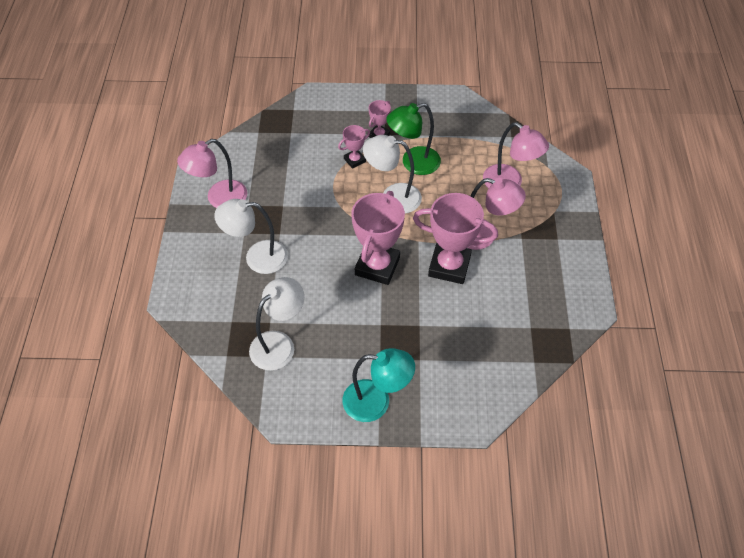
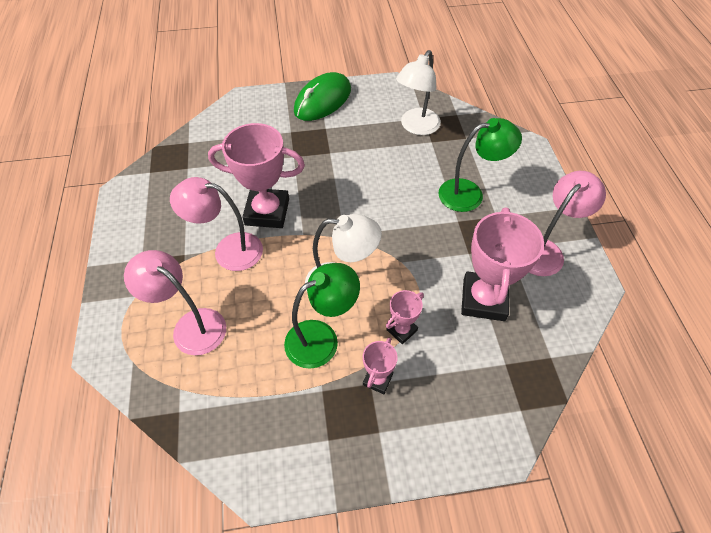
camera: 170 degrees right, 0 degrees up
(257, 257) = (470, 193): white lamp -> green lamp
(376, 402) = (323, 101): turquoise lamp -> green mouse
(377, 266) = (343, 202): pink trophy -> pink trophy (483, 299)

